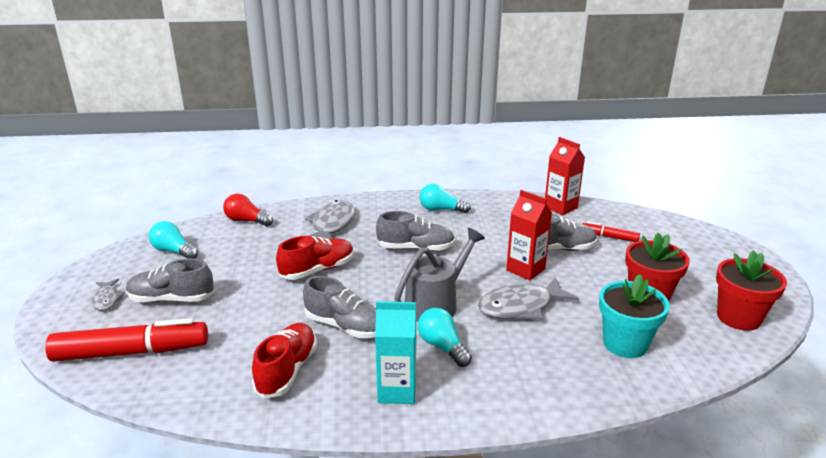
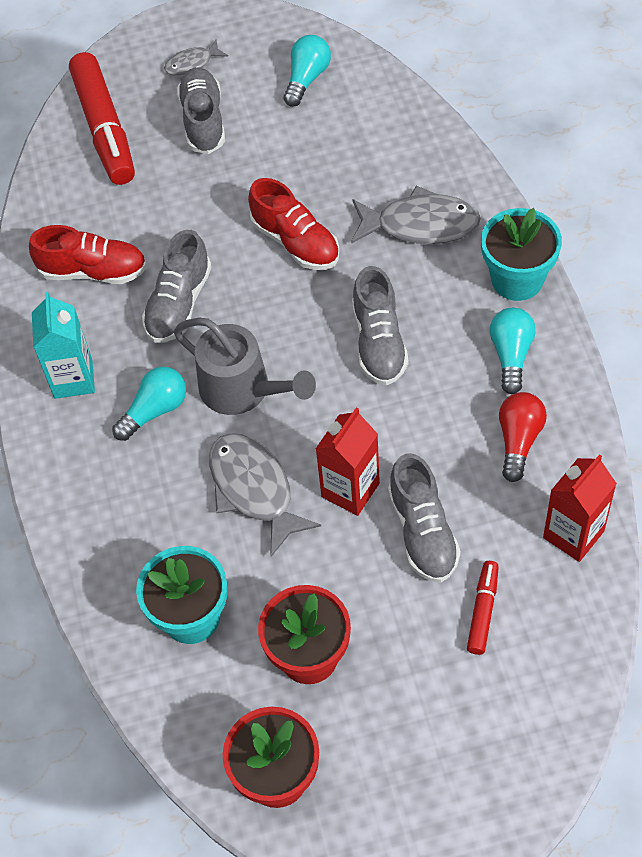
camera: 85 degrees right, 30 degrees up
(246, 221) = (406, 123): red light bulb -> red light bulb (518, 440)
(389, 202) = (517, 279): none -> turquoise flower pot

